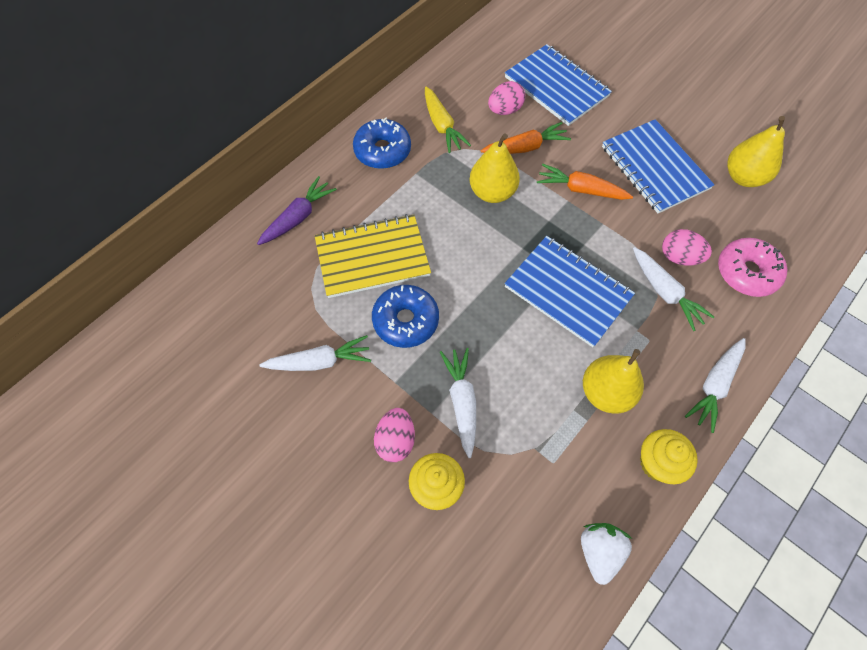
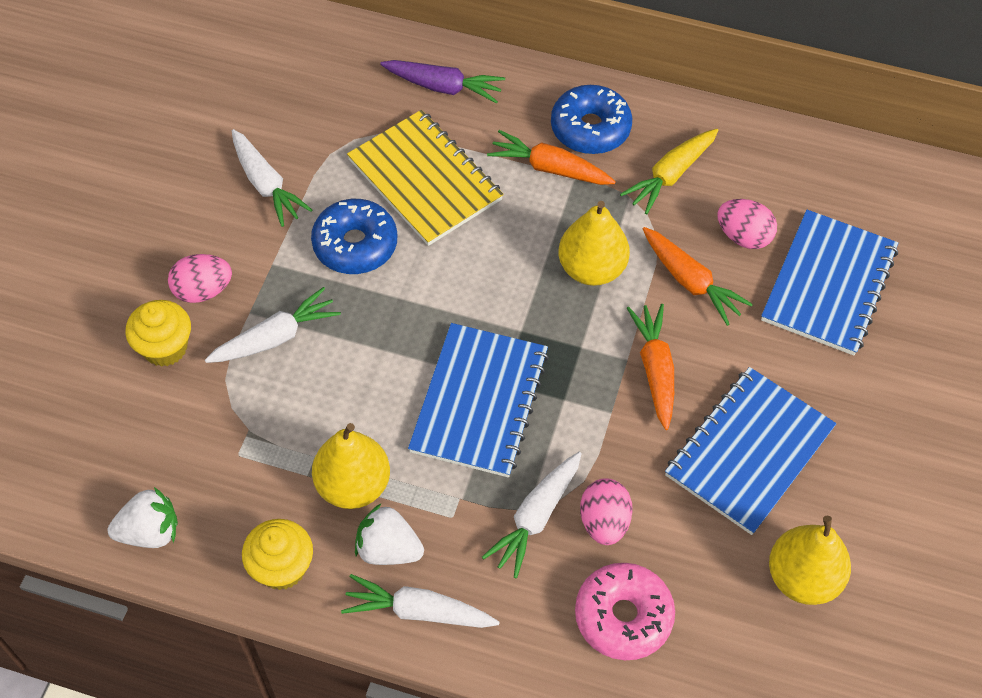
camera: 65 degrees right, 5 degrees down
(402, 184) = (550, 168): none -> orange carrot
(662, 387) = (388, 549): none -> white strawberry

